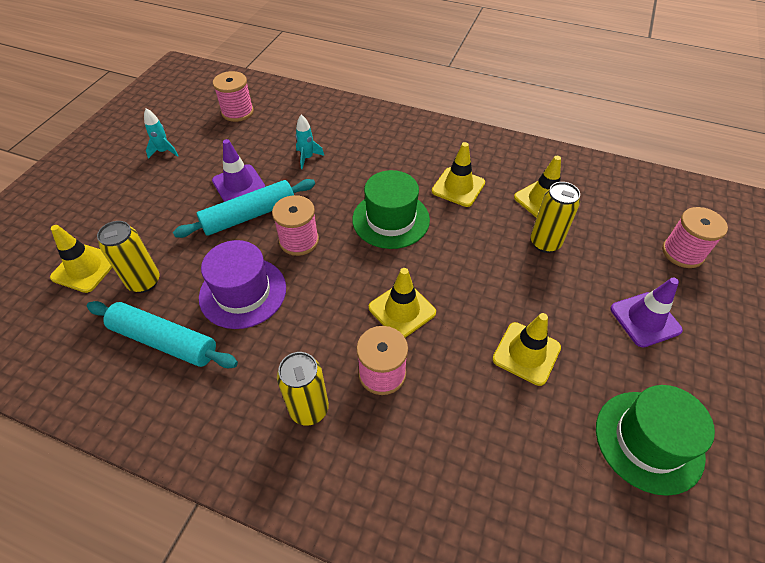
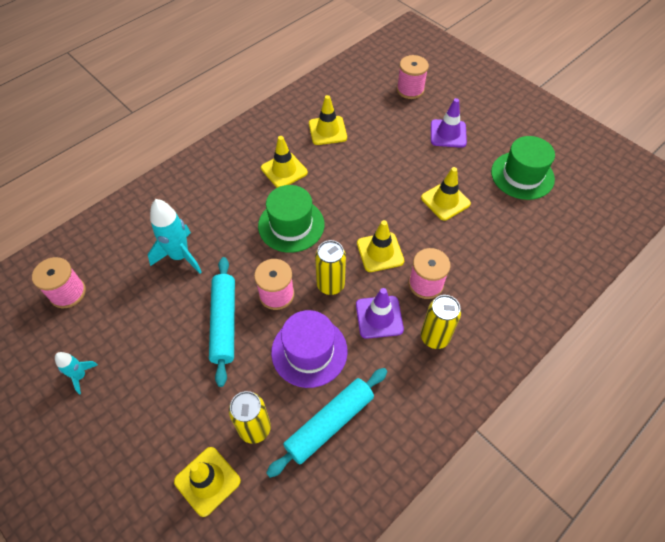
camera: 65 degrees left, 5 degrees up
(238, 184) = (177, 320): purple traffic cone -> purple traffic cone (379, 317)
(307, 158) = (180, 256): turquoise rocket -> turquoise rocket, size x1.80
(545, 243) = (365, 148): yellow can -> yellow can (330, 285)

